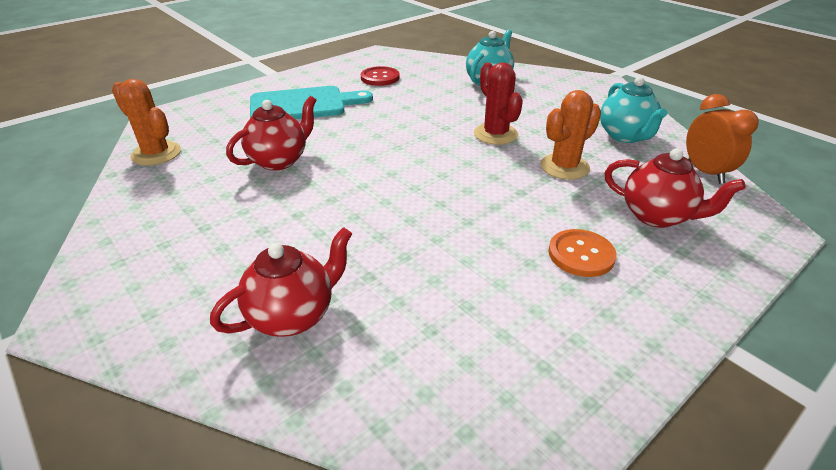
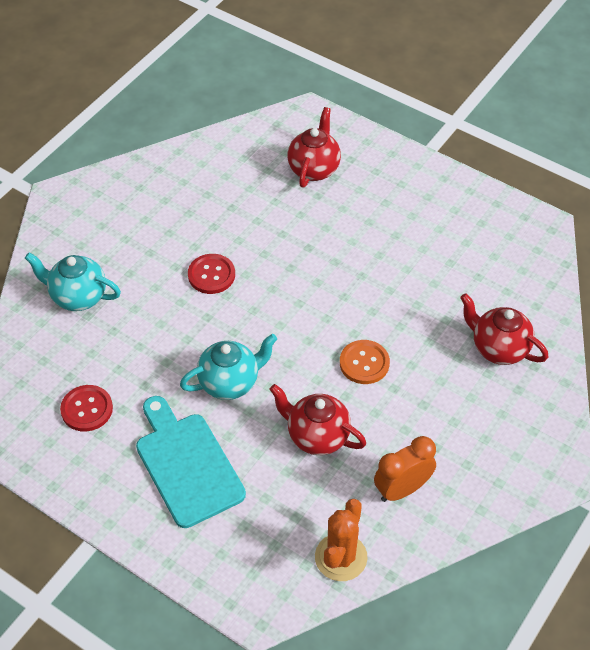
camera: 105 degrees left, 15 degrees up
(495, 134) = (211, 275): red cactus -> red button
(564, 167) = (259, 222): orange cactus -> none
(581, 254) = (376, 209): orange button -> orange button (364, 363)
(625, 136) = (188, 182): turquoise teapot -> turquoise teapot (230, 382)
(705, 172) = (239, 137): orange clock -> orange clock (402, 489)

